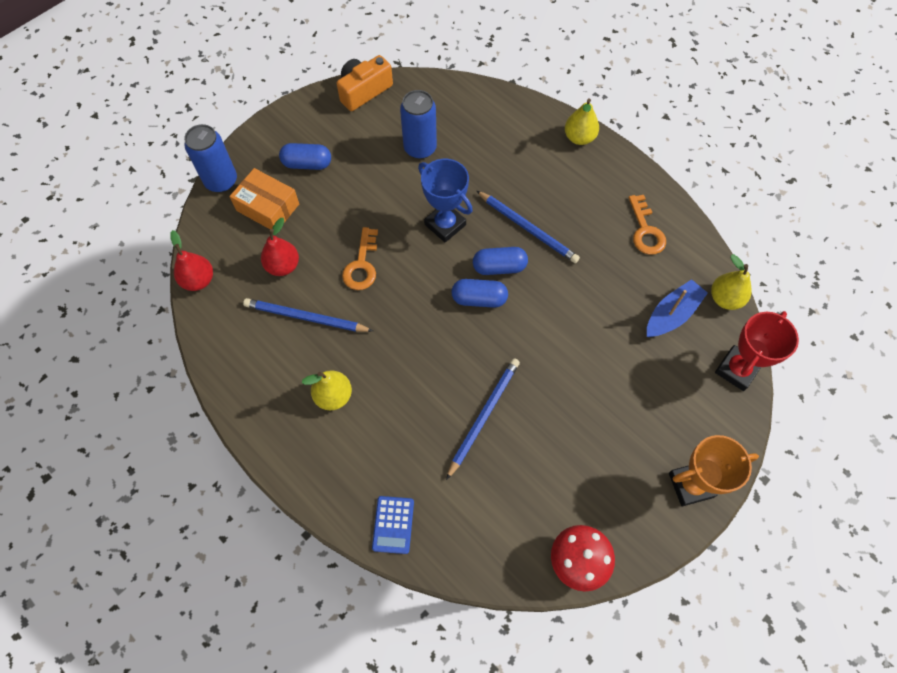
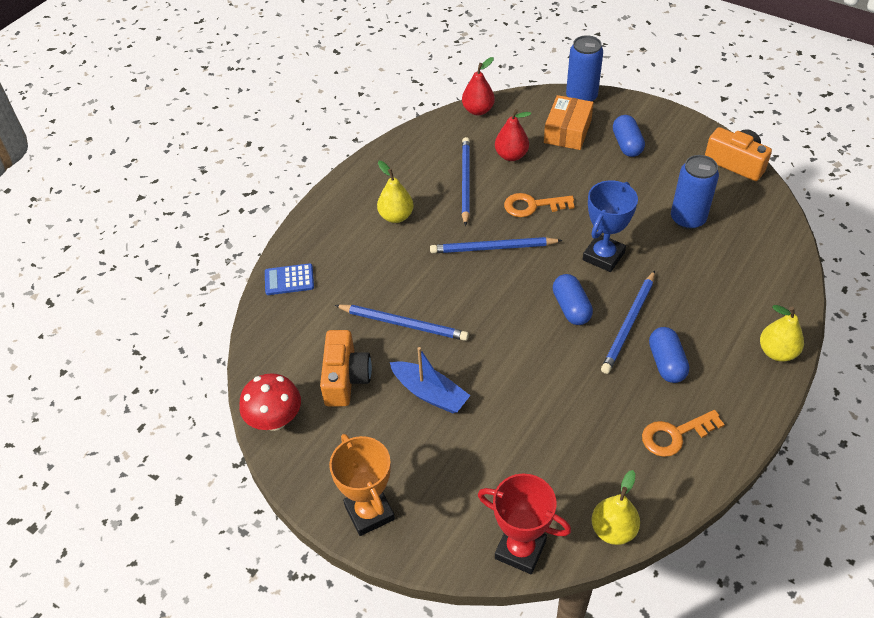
camera: 80 degrees right, 15 degrees down
(407, 313) = (493, 248): none -> blue pencil
(479, 299) = (528, 298): blue capsule -> blue capsule (666, 363)
(539, 483) = (345, 378): none -> orange camera
(672, 314) = (571, 474): blue boat -> blue boat (430, 393)

